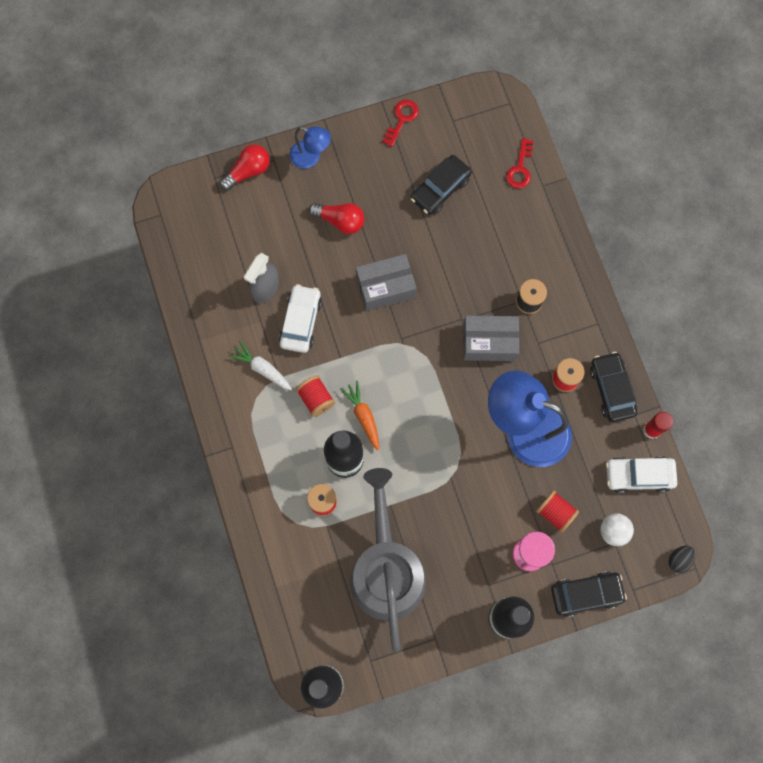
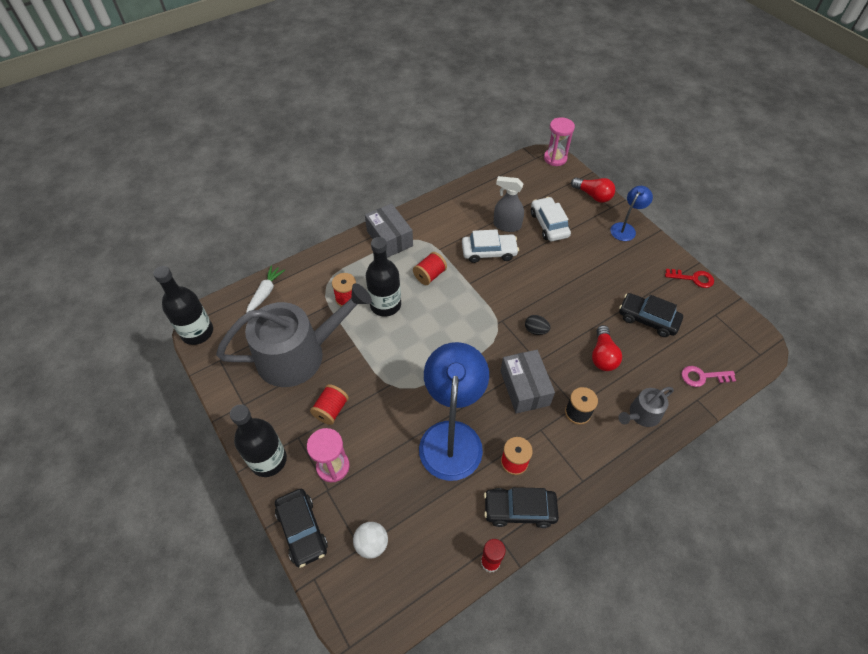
camera: 75 degrees right, 20 degrees down
(169, 191) = (555, 158): none -> pink hourglass
(262, 368) = (442, 237): white carrot -> white carrot (265, 292)
(311, 157) = (625, 228): blue lamp -> blue lamp turned 150 degrees counterclockwise
(340, 221) = (583, 258): red light bulb -> red light bulb (603, 356)
(363, 416) = (425, 309): orange carrot -> none
(385, 287) = (541, 300): grey box -> grey box (389, 238)
(520, 168) = (703, 377): red key -> pink key
(545, 243) = (642, 414): none -> grey watering can
(555, 512) = (378, 482): red spool -> red spool (331, 410)
(611, 389) = (519, 510): black car -> black car turned 150 degrees counterclockwise
(639, 475) = (437, 558): white car -> white car (549, 224)
(679, 560) = (355, 624): black egg -> black egg (536, 330)

